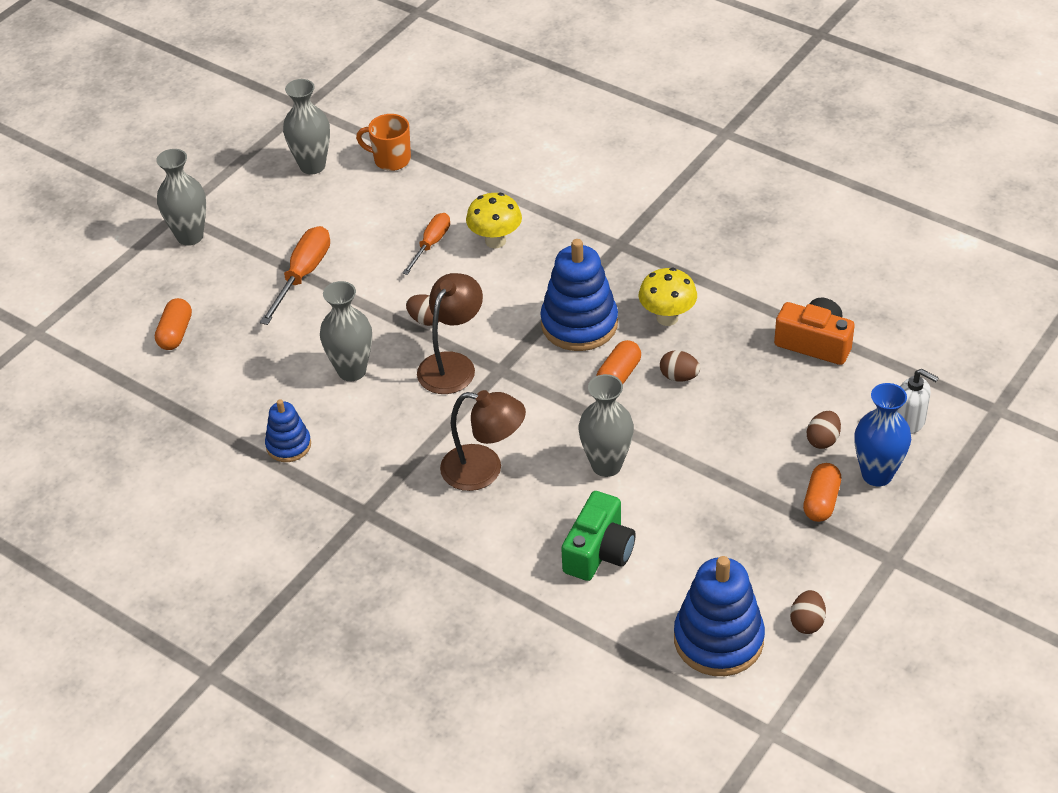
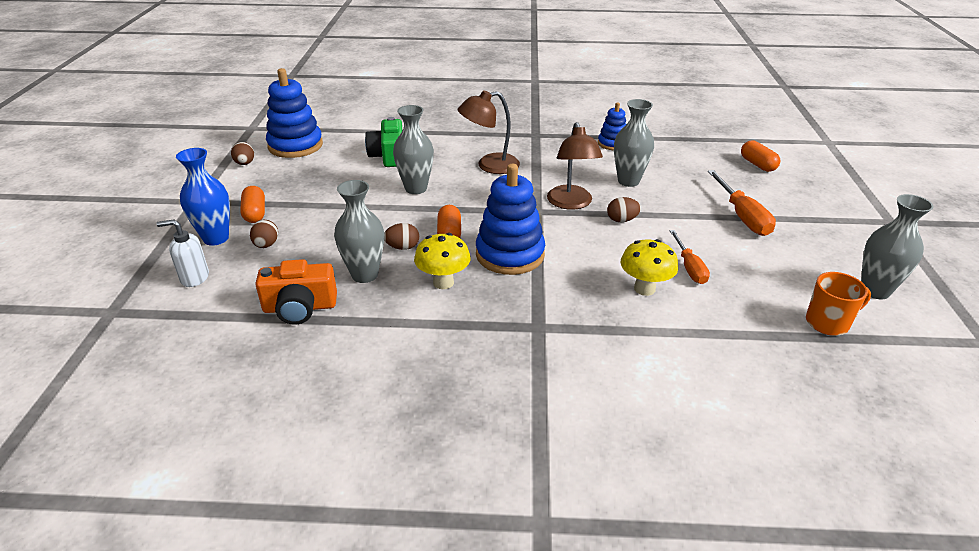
camera: 145 degrees right, 10 degrees down
(190, 236) = (853, 211): grey vase -> grey vase (365, 275)

